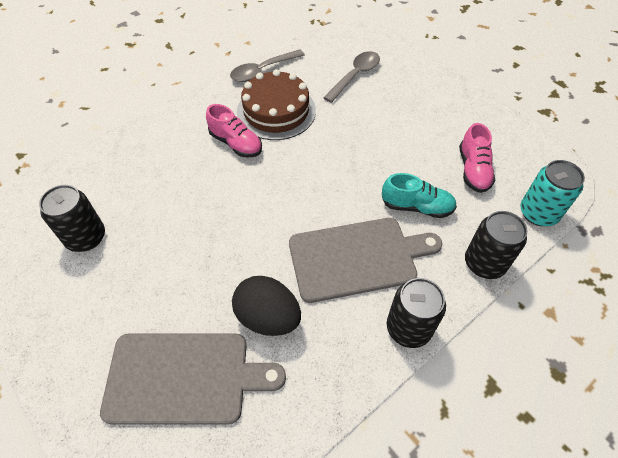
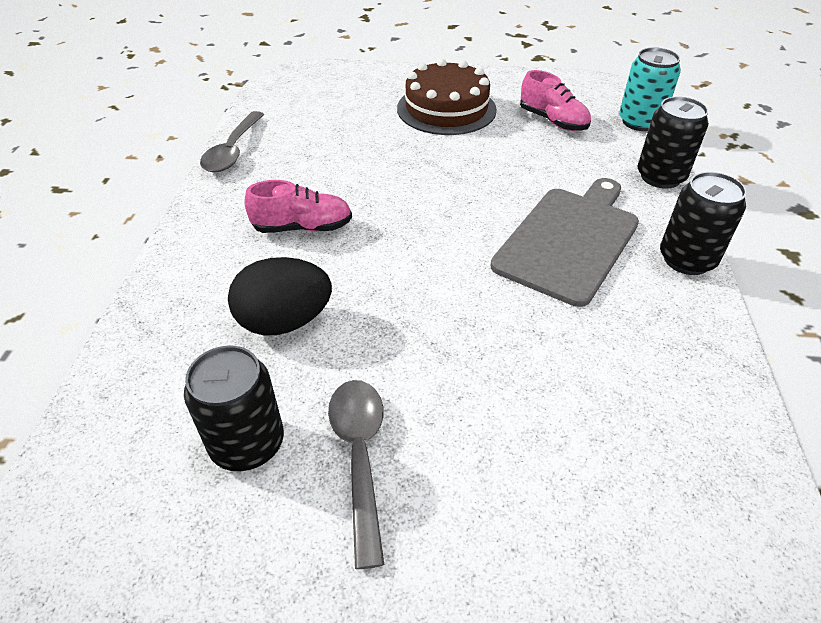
camera: 45 degrees left, 10 degrees down
(184, 377) = (585, 469): grey cutting board -> none
(268, 317) = (574, 346): black egg -> black egg (285, 322)
(276, 111) = (305, 176): brown cake -> brown cake (446, 109)
(355, 76) = (344, 107): grey spoon -> grey spoon (359, 456)
(416, 207) = (553, 172): turquoise shoe -> none

